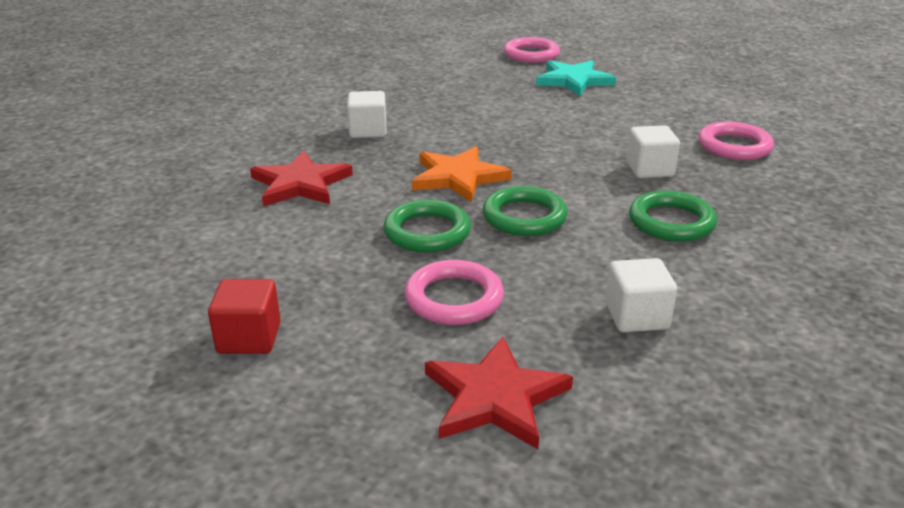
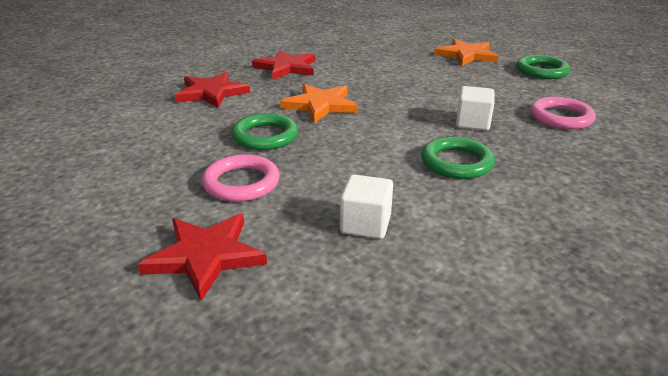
camera: 20 degrees right, 0 degrees up
(249, 338) = (87, 179): red cube -> none
(368, 131) = (286, 68): white cube -> red star
(524, 217) = (343, 139): green ring -> green ring (541, 71)
(531, 54) = (449, 35): pink ring -> none
(574, 80) = (466, 55): turquoise star -> orange star

